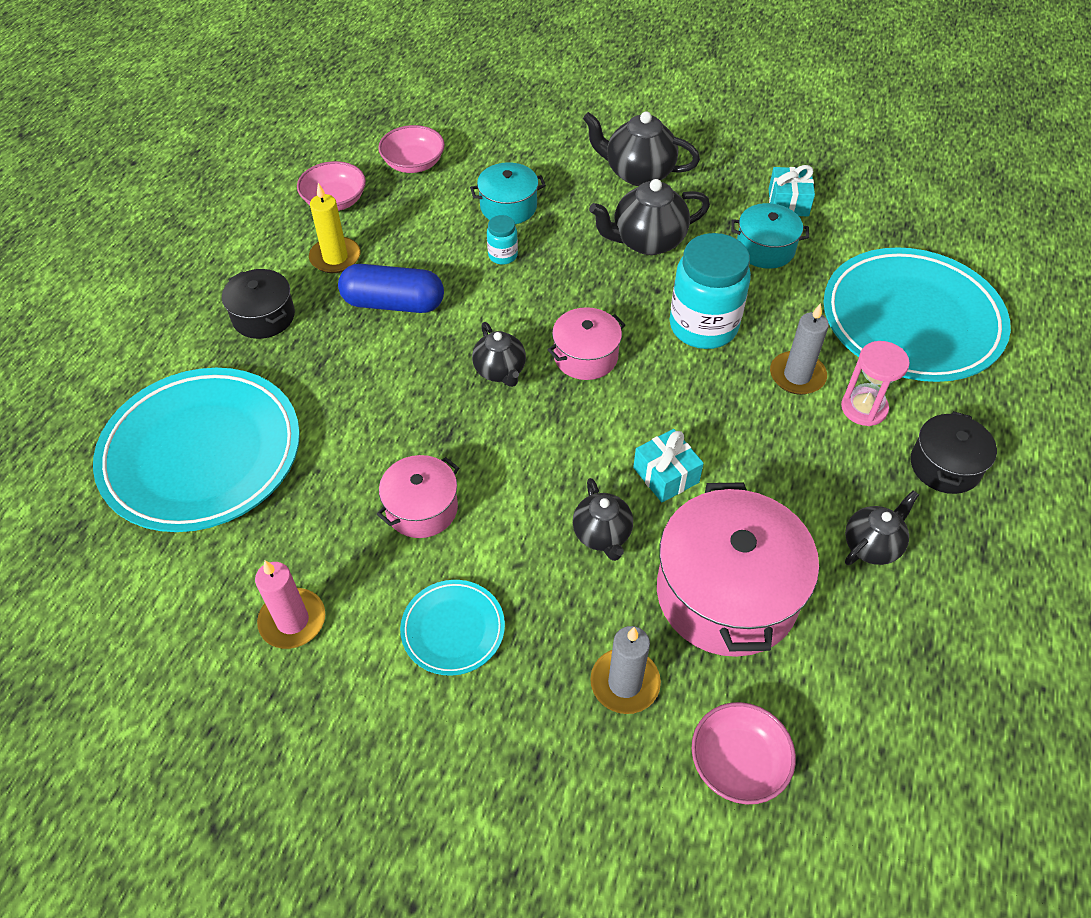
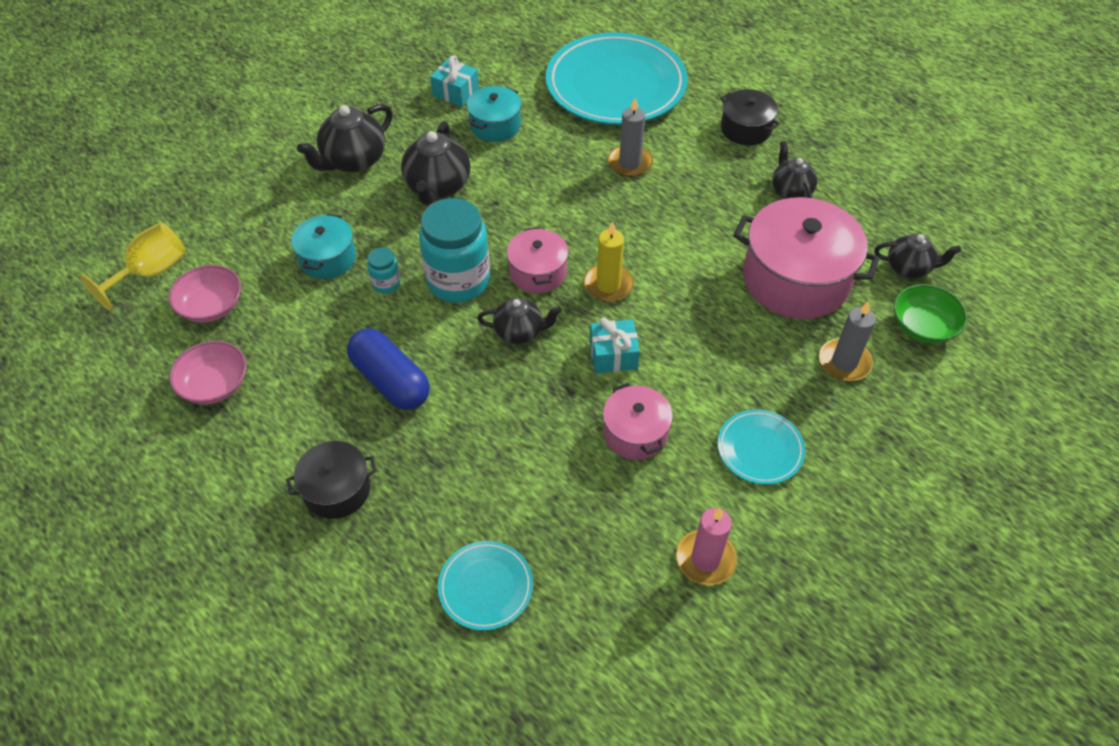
camera: 65 degrees left, 0 degrees up
(202, 454) = (485, 587): turquoise plate -> turquoise plate, size x0.46
(335, 257) = (297, 408): yellow candle -> yellow candle (608, 285)
(393, 303) = (391, 381): blue capsule -> blue capsule turned 75 degrees counterclockwise
(429, 116) = (151, 272): none -> yellow goblet
(602, 535) = (716, 328): black teapot -> black teapot (909, 268)
(666, 475) = (680, 270): turquoise gift -> turquoise gift (613, 355)
(703, 326) = (551, 192): turquoise jar -> turquoise jar (458, 281)
(738, 763) = (923, 326): pink bowl -> green bowl
(864, 408) = (678, 143): pink hourglass -> none

